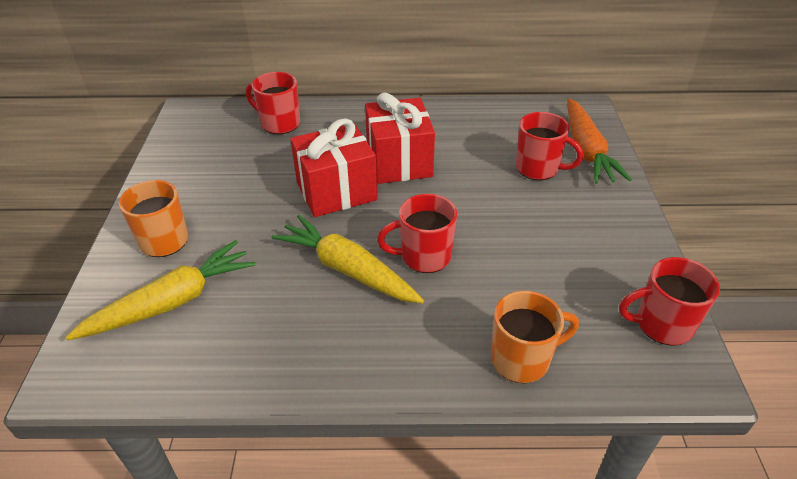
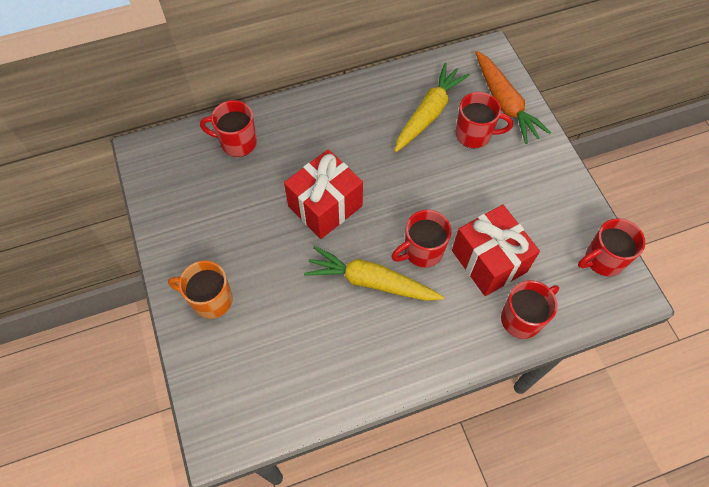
camera: 20 degrees left, 20 degrees up
(172, 302) = (254, 354): yellow carrot -> yellow carrot (428, 113)
(399, 162) = (361, 159): red gift -> red gift (489, 261)
(522, 359) = (522, 318): orange mug -> red mug

